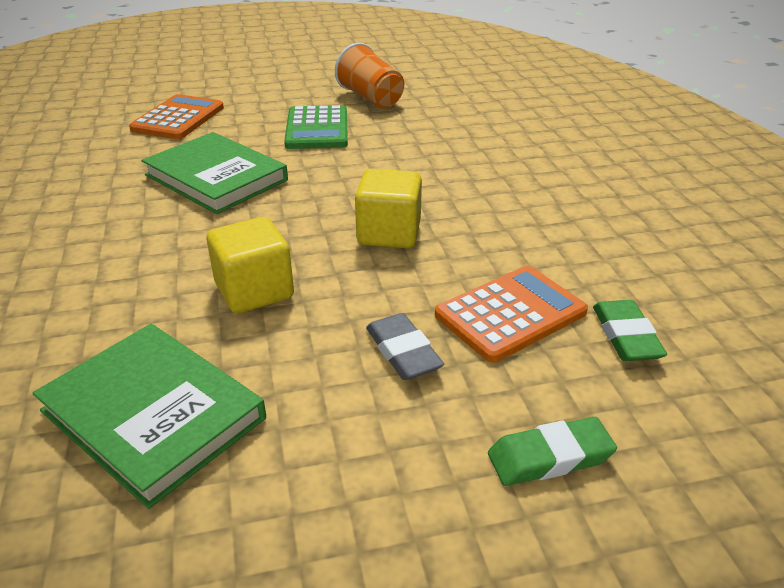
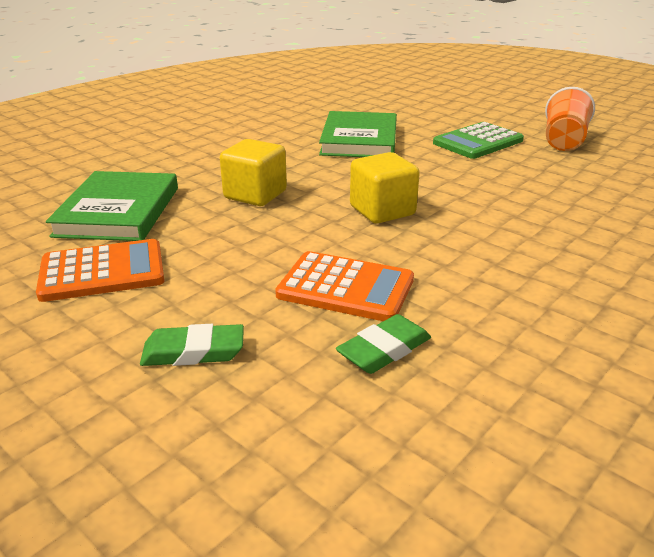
camera: 55 degrees right, 5 degrees down
(178, 118) = (408, 105): orange calculator -> orange calculator (102, 272)
(403, 352) = (250, 261): grey eraser -> none
(550, 457) = (193, 352): green eraser -> green eraser turned 45 degrees counterclockwise

